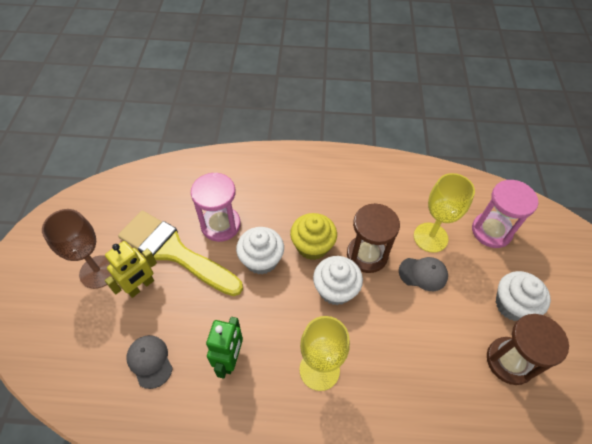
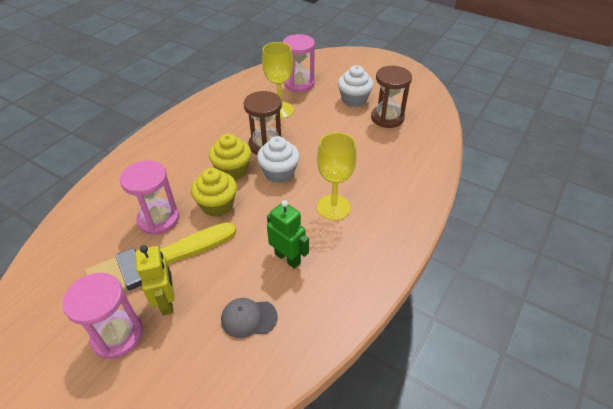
camera: 60 degrees left, 10 degrees down
(98, 272) = (117, 335): brown goblet -> pink hourglass
(261, 260) = (217, 205): white cupcake -> yellow cupcake
(423, 274) = (303, 125): grey cap -> none

